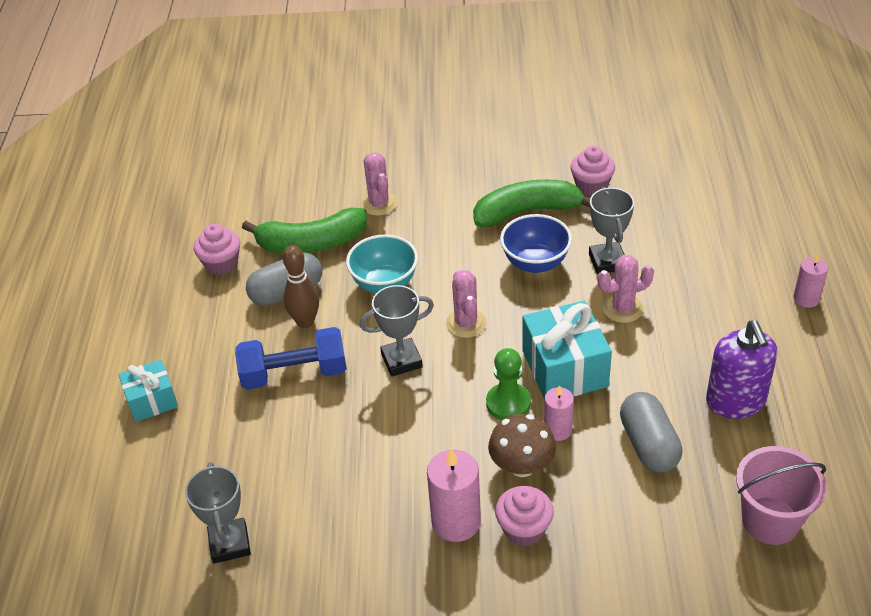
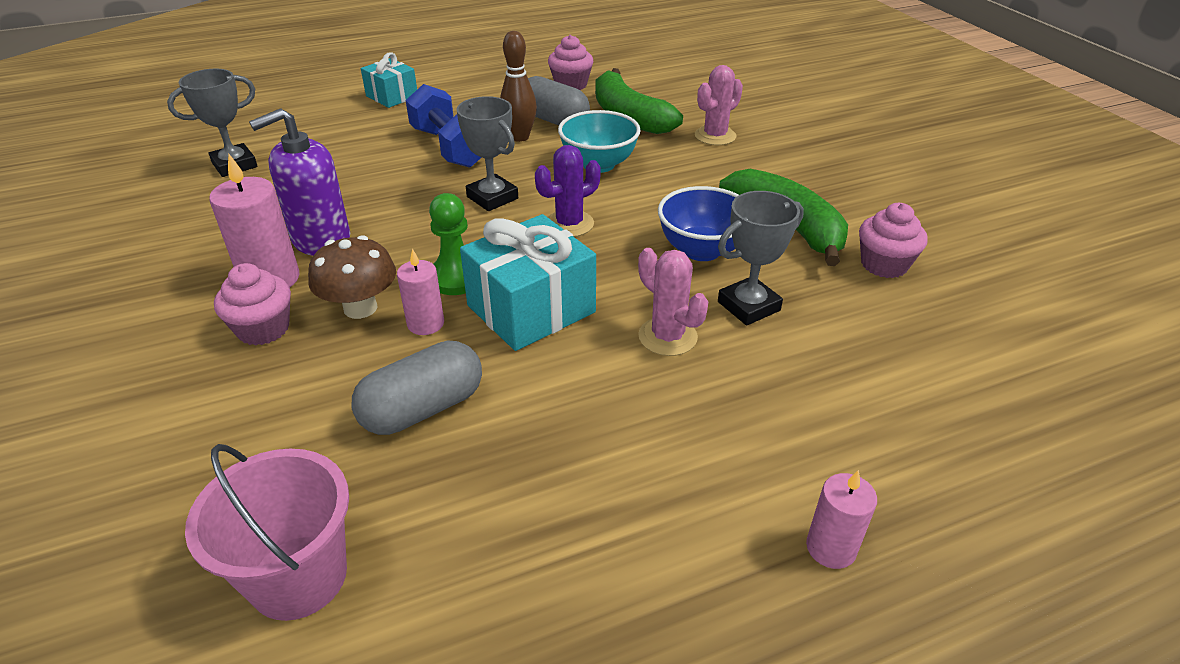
camera: 65 degrees right, 5 degrees down
(466, 323) = (569, 224): pink cactus -> purple cactus
(735, 401) = (540, 489): purple soap dispenser -> purple soap dispenser (321, 239)

